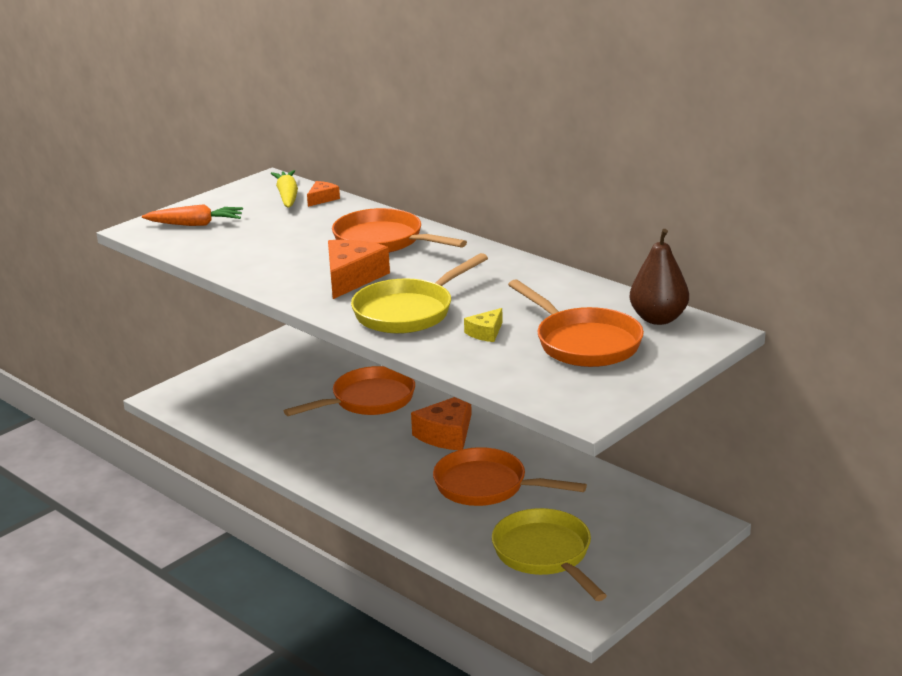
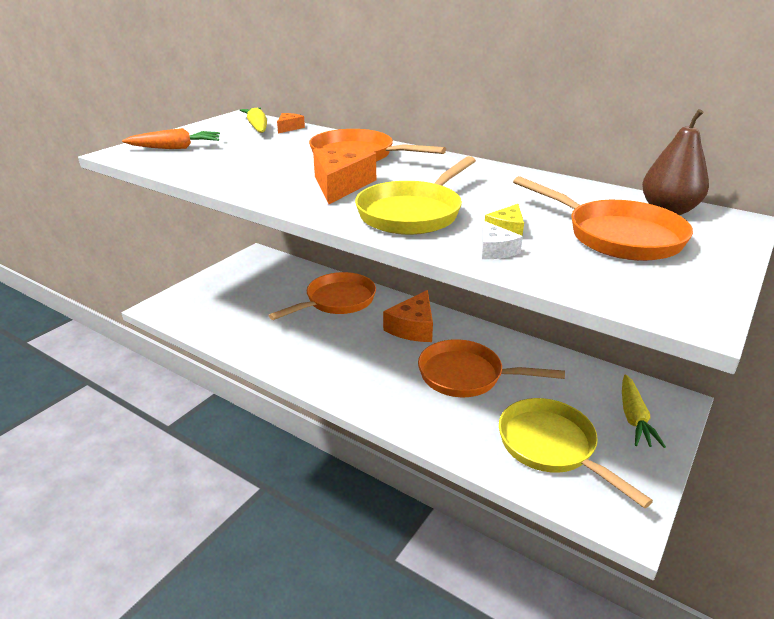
camera: 10 degrees left, 5 degrees up
(463, 351) = (495, 250): none -> white cheese
(648, 536) = (634, 418): none -> yellow carrot

